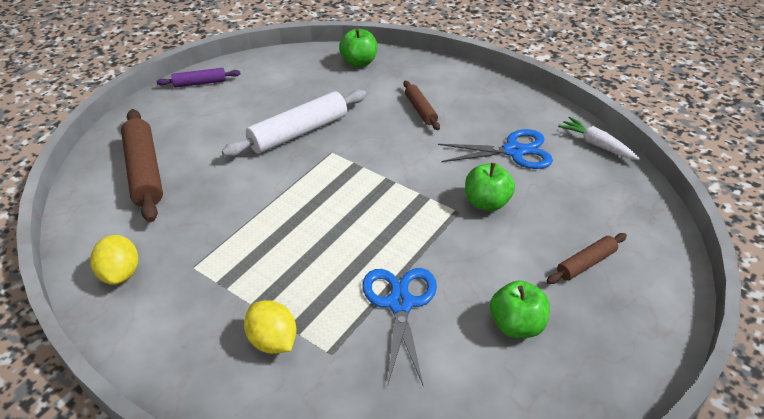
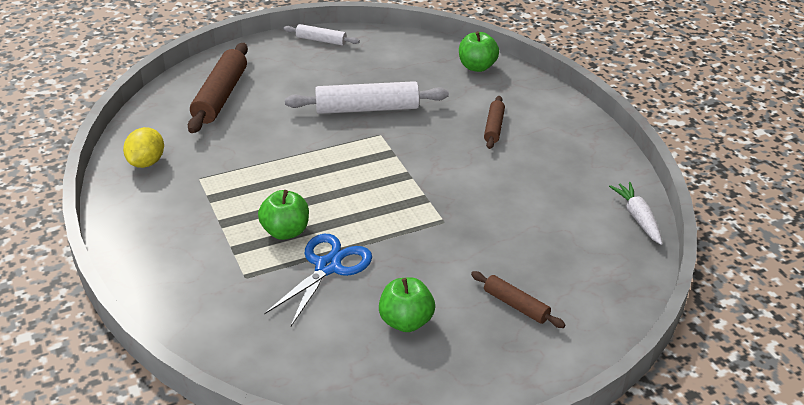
camera: 30 degrees right, 5 degrees down
(200, 83) = (321, 40): purple rolling pin -> white rolling pin
(273, 341) = (212, 250): yellow lemon -> none
(486, 203) = (476, 224): green apple -> green apple (285, 231)
(514, 151) = (547, 193): blue scissors -> none
(586, 263) = (516, 305): brown rolling pin -> brown rolling pin turned 45 degrees clockwise

